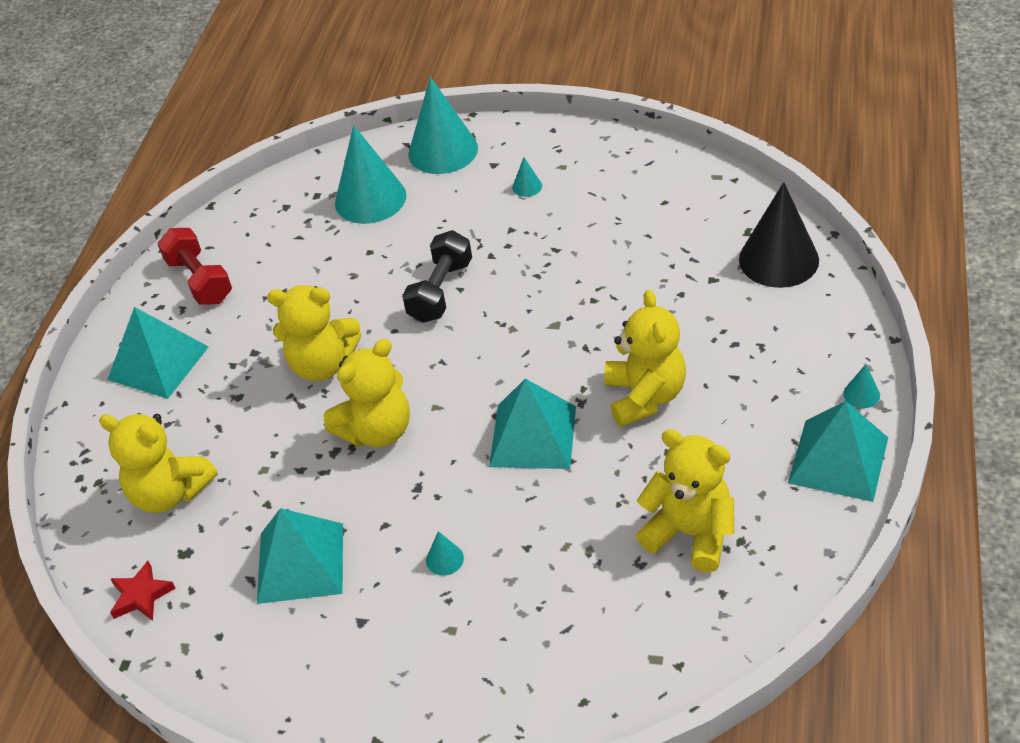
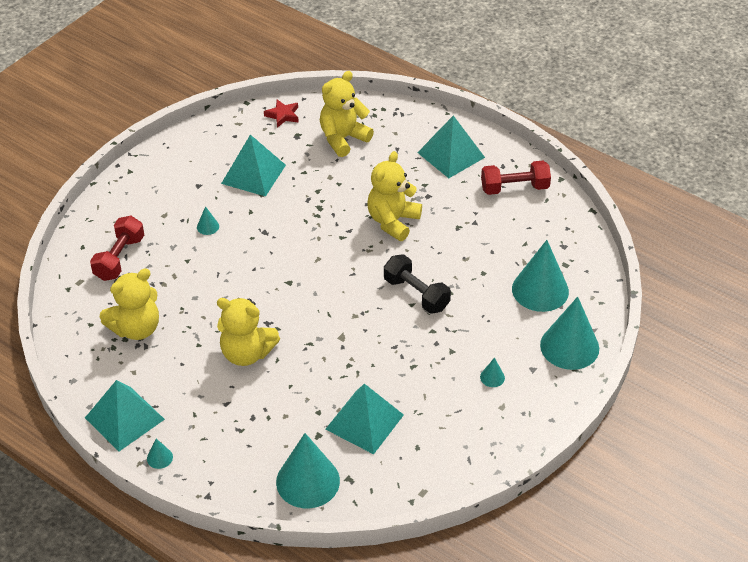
camera: 110 degrees right, 0 degrees up
(377, 430) = (320, 228): yellow teddy bear -> none
(533, 436) = (259, 291): turquoise pyramid -> turquoise pyramid (364, 422)
(576, 634) = (119, 258): none -> red dumbbell
(778, 259) = (308, 481): black cone -> turquoise cone

